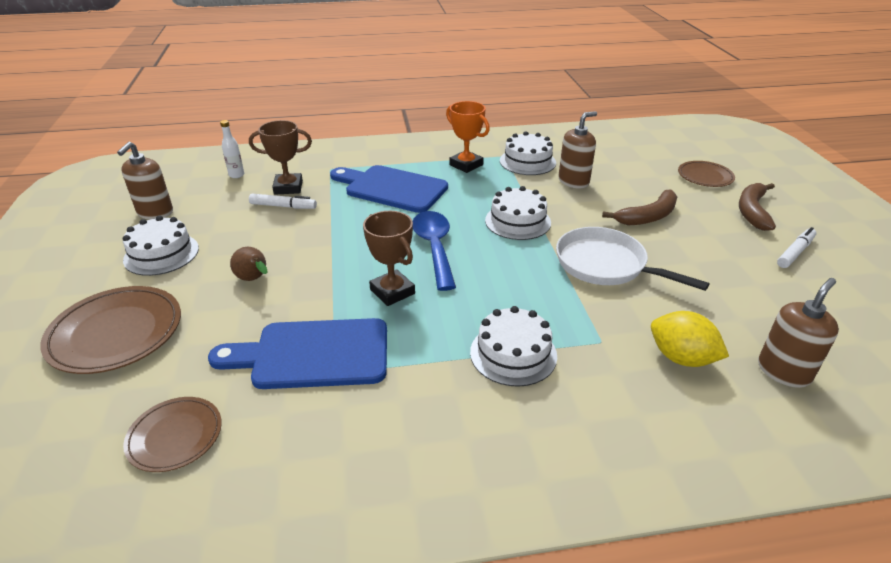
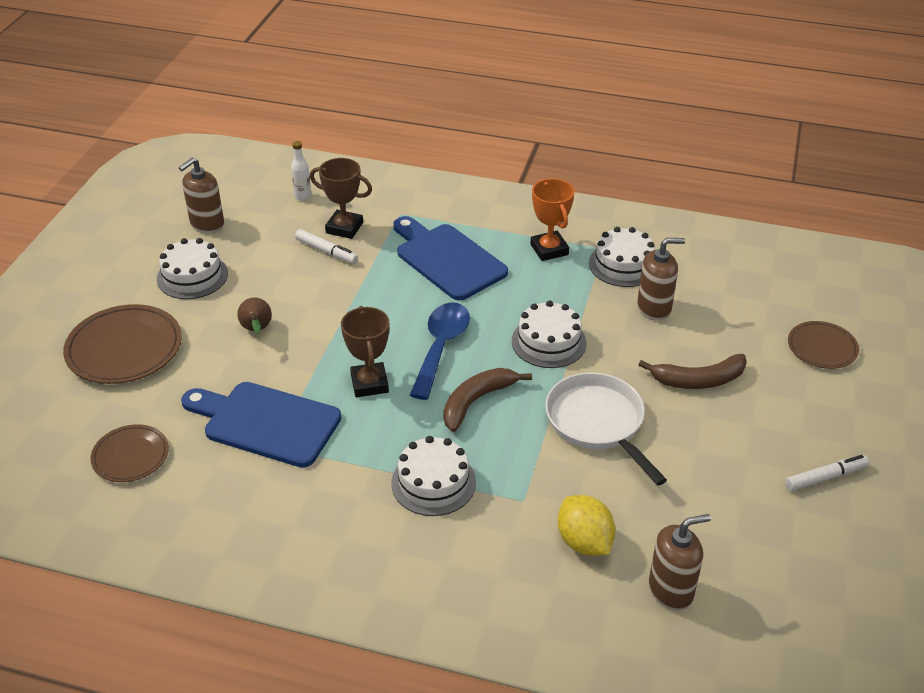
camera: 25 degrees right, 5 degrees up
(752, 211) = (831, 412): brown banana -> brown banana (476, 401)

